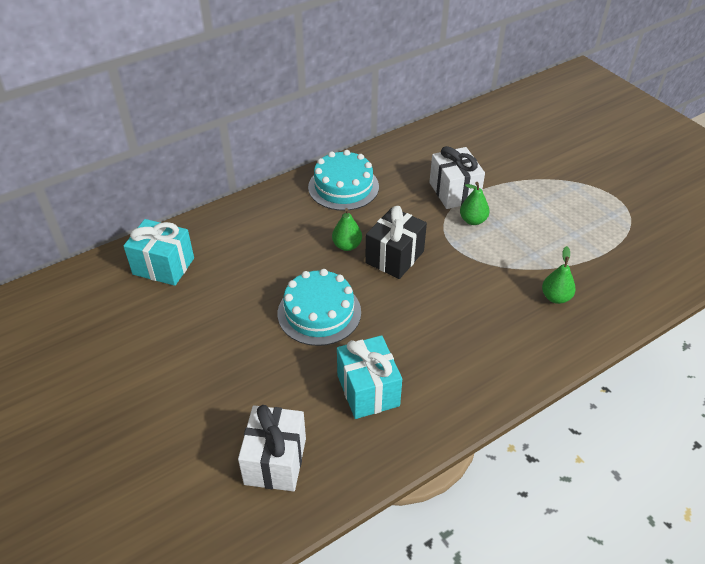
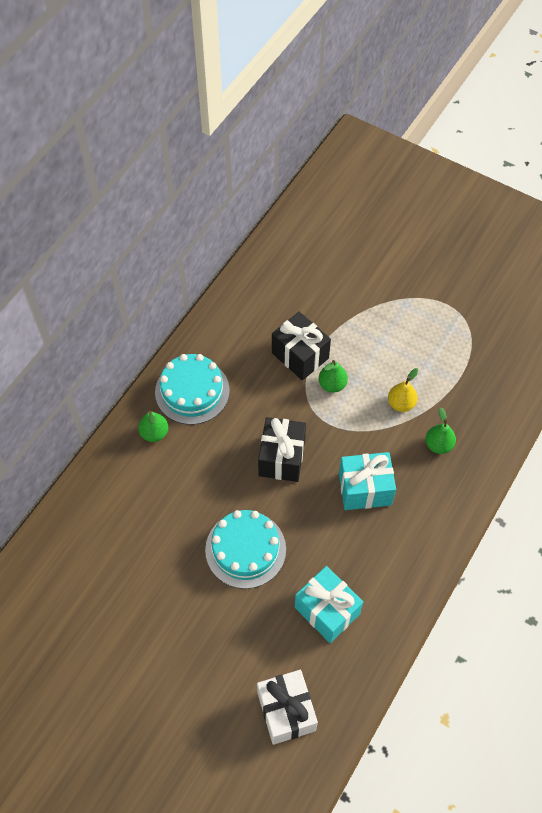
camera: 25 degrees left, 15 degrees up
(163, 266) = (72, 560): turquoise gift -> turquoise gift (365, 489)
(347, 246) = (232, 463): green pear -> green pear (154, 433)
(454, 192) = (300, 355): white gift -> black gift
(533, 254) = (401, 403): none -> yellow pear

